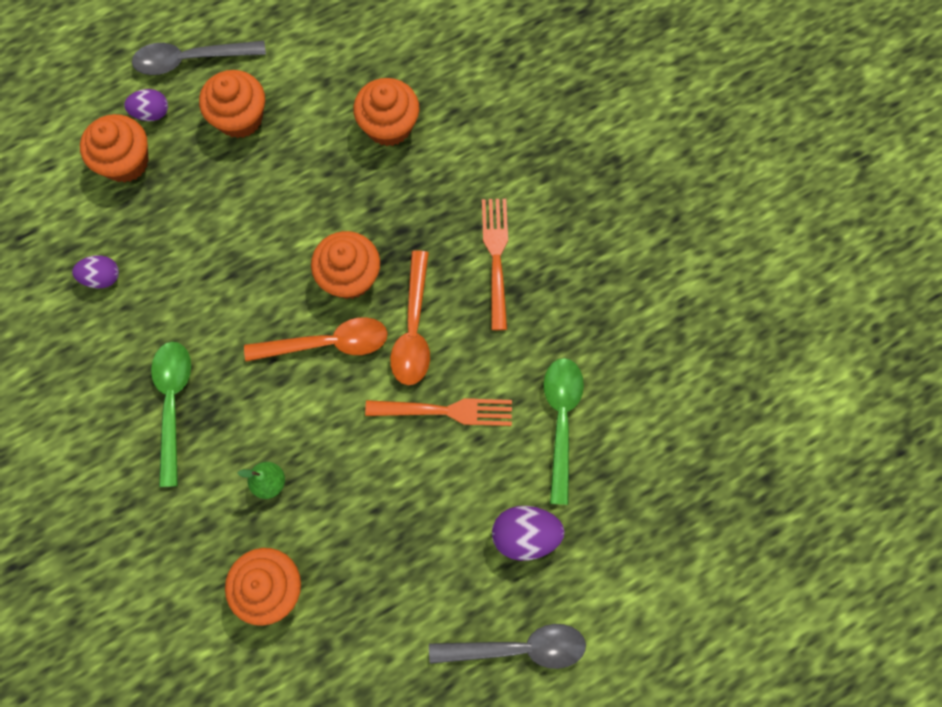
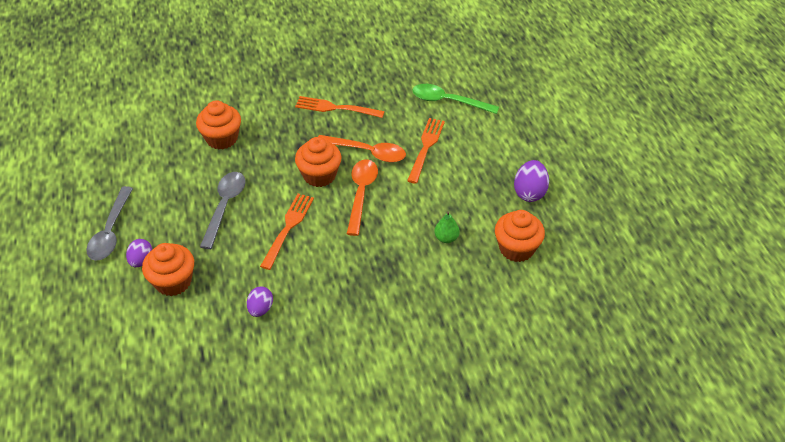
camera: 75 degrees left, 25 degrees down
(173, 404) = (374, 281): green spoon -> none
(240, 118) = (174, 211): orange cupcake -> none
(242, 267) = (288, 228): none -> orange fork
(518, 648) = (576, 144): grey spoon -> grey spoon (225, 206)
(525, 535) = (512, 128): purple egg -> purple egg (529, 192)

